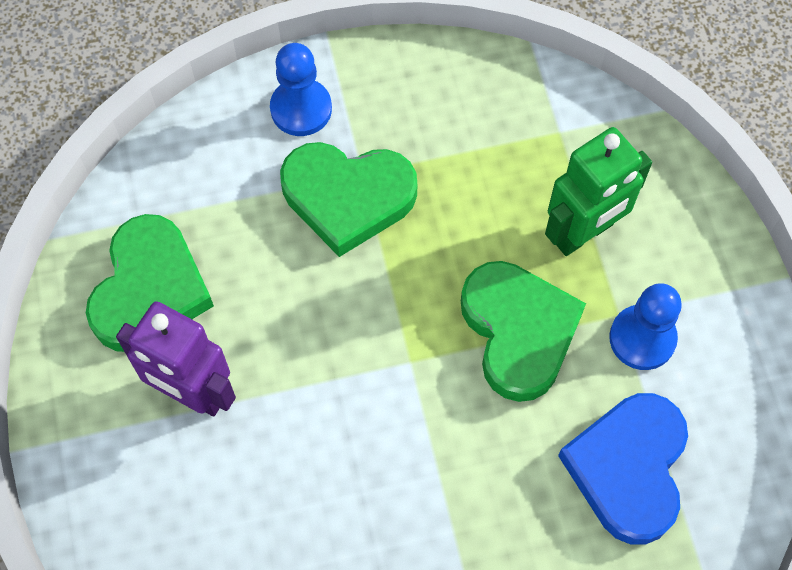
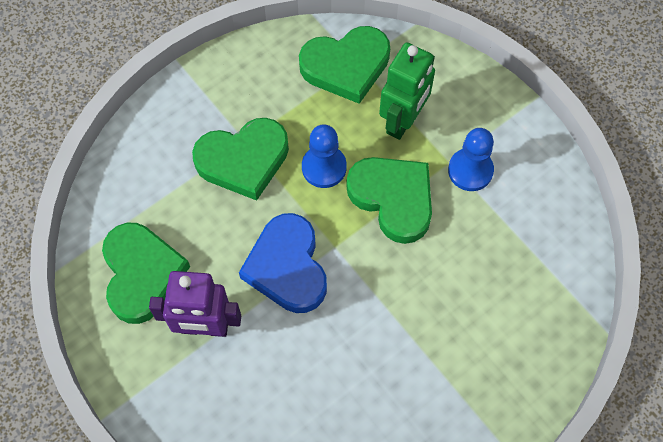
camera: 25 degrees left, 0 degrees up
(301, 109) = (184, 116): blue pawn -> blue pawn (324, 167)
(542, 129) = (346, 66): none -> green heart
(628, 469) = (500, 253): blue heart -> blue heart (287, 267)

